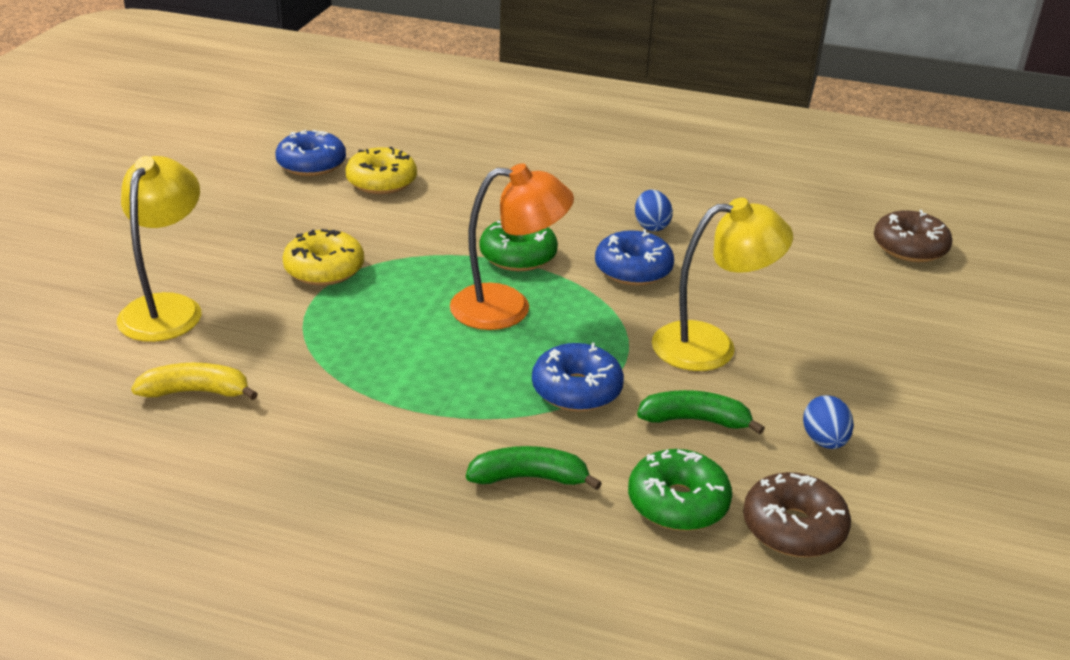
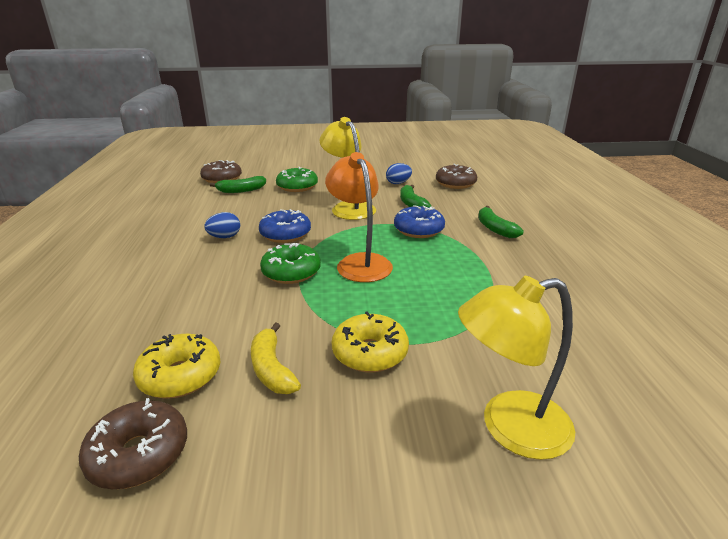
camera: 110 degrees left, 5 degrees down
(196, 392) = (576, 353): yellow banana -> yellow banana (271, 369)
(311, 164) = (139, 454): blue donut -> brown donut
(678, 503) = (468, 201): green donut -> green donut (297, 187)
(839, 258) = (241, 190): none -> green banana

